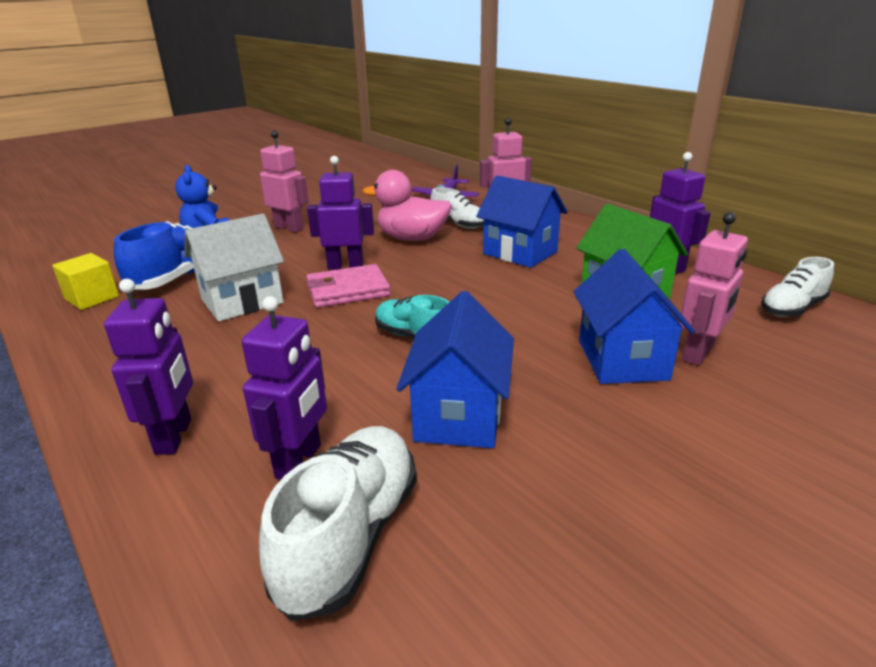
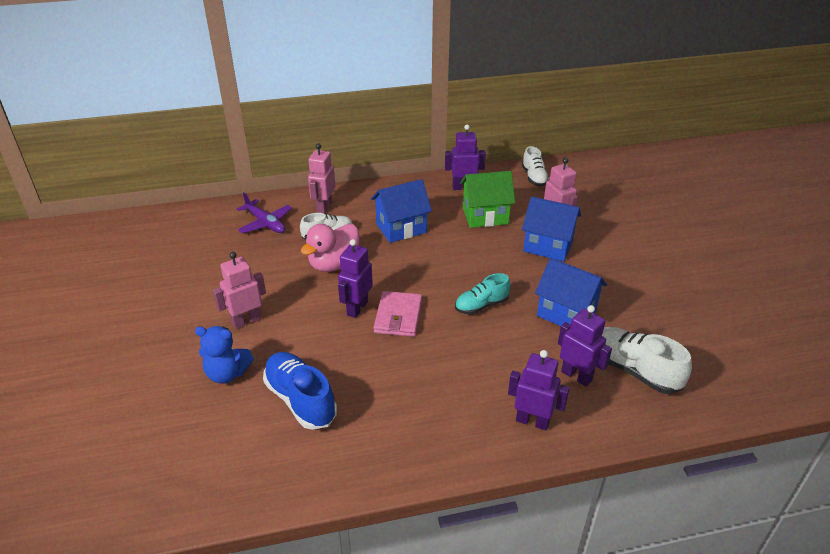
camera: 65 degrees left, 10 degrees up
(92, 298) = (301, 459): yellow cube -> none
(242, 301) = (376, 371): white house -> none

